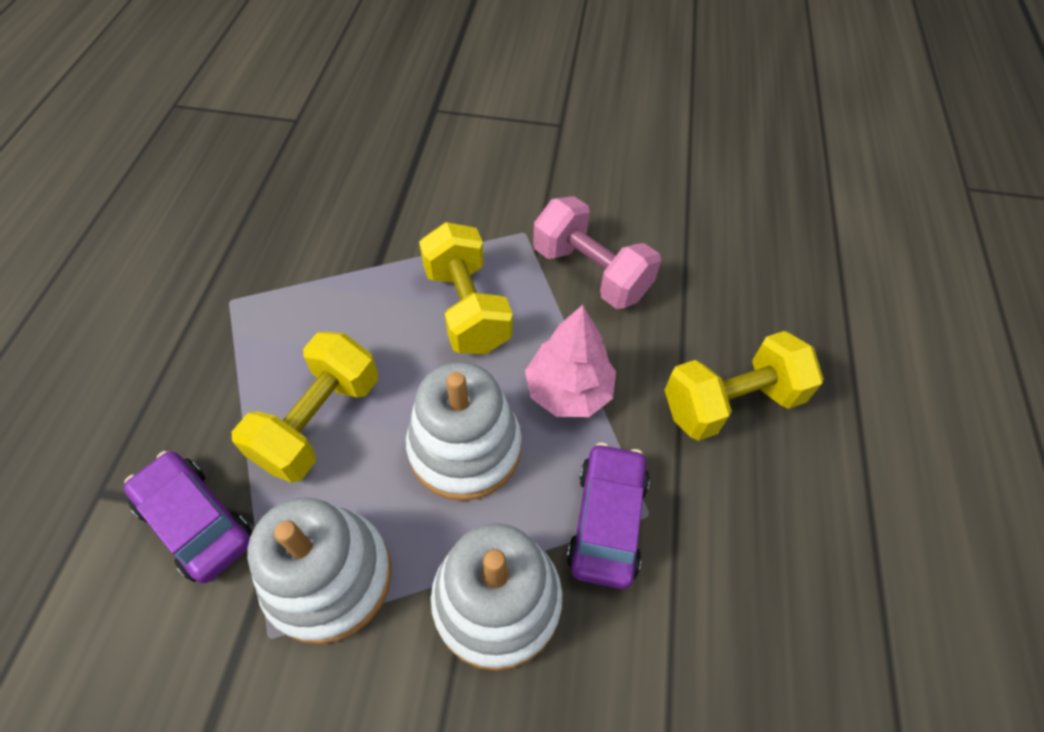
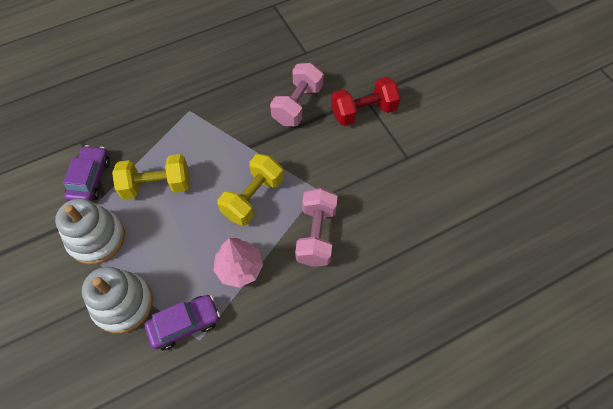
camera: 55 degrees right, 5 degrees up
(369, 175) = (297, 105): none -> pink dumbbell
(454, 122) = (363, 111): none -> red dumbbell
(465, 448) = (181, 246): white stacking toy -> none
(731, 402) = (285, 343): yellow dumbbell -> none

